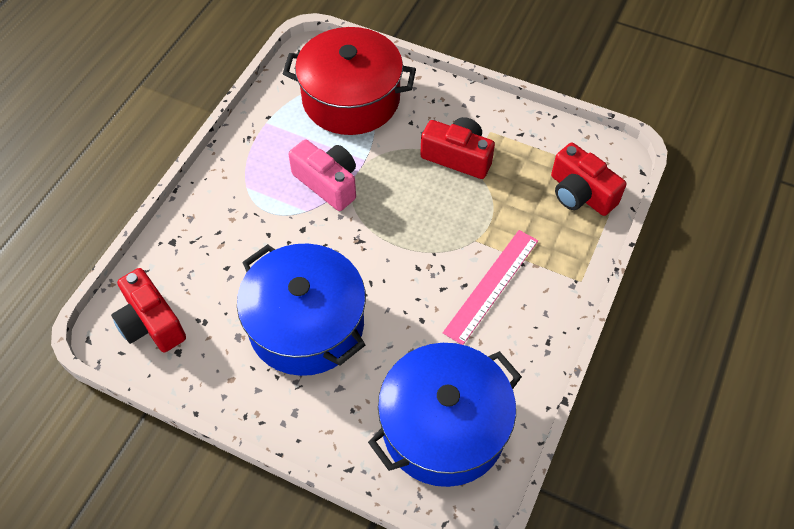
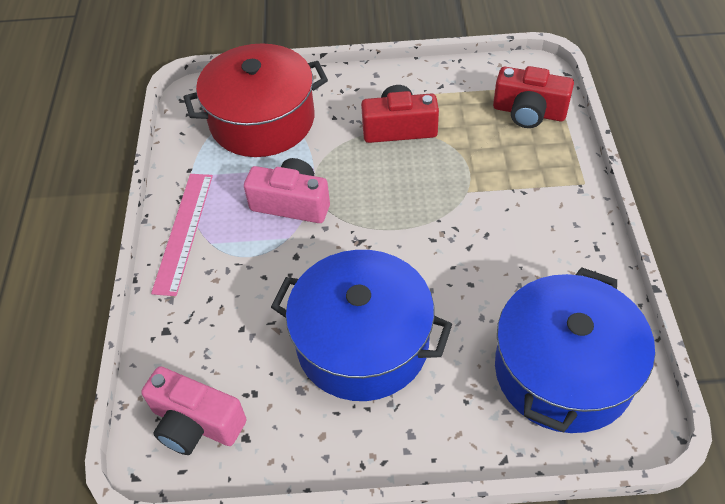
camera: 25 degrees left, 5 degrees down
(151, 323) = (196, 423): red camera -> pink camera
(491, 285) = (511, 223): pink ruler -> pink ruler (183, 231)

